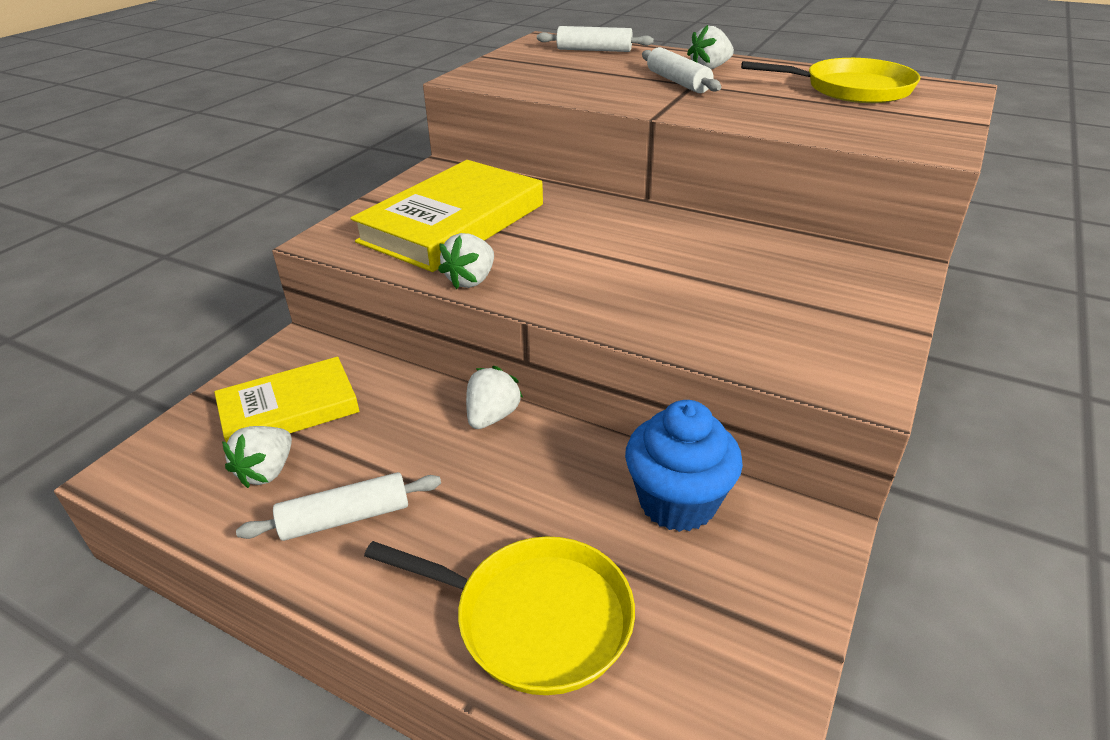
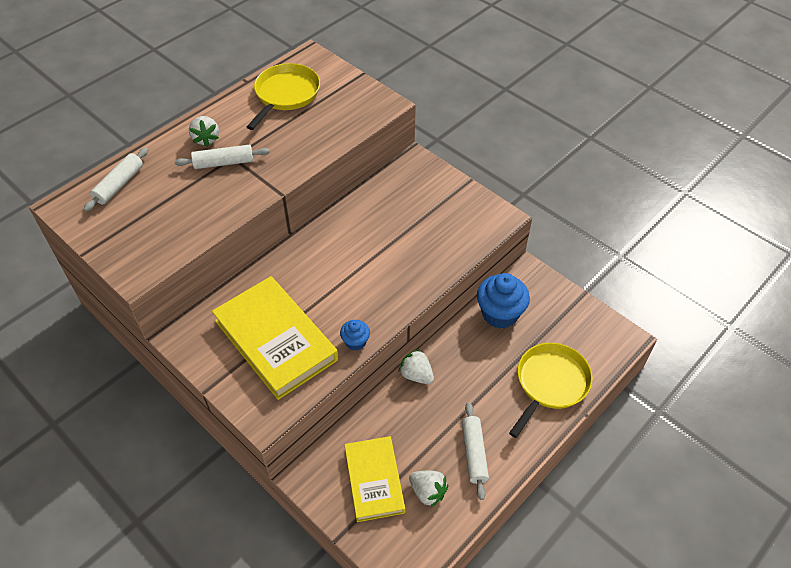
camera: 75 degrees left, 15 degrees up
(471, 280) = (355, 342): white strawberry -> blue cupcake

